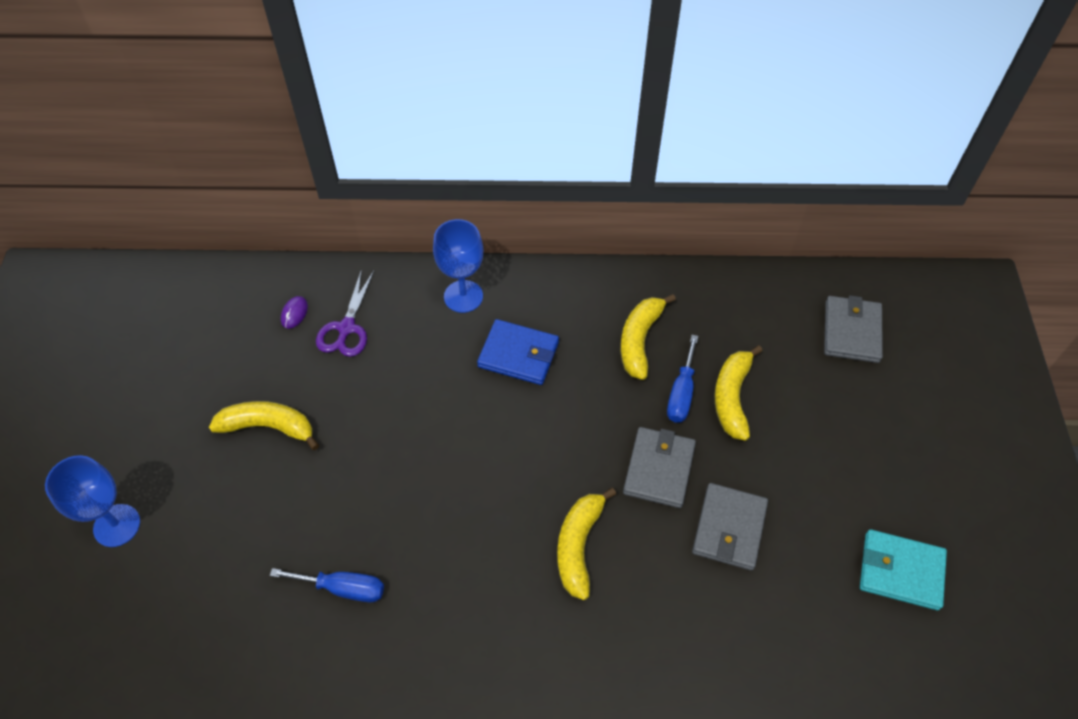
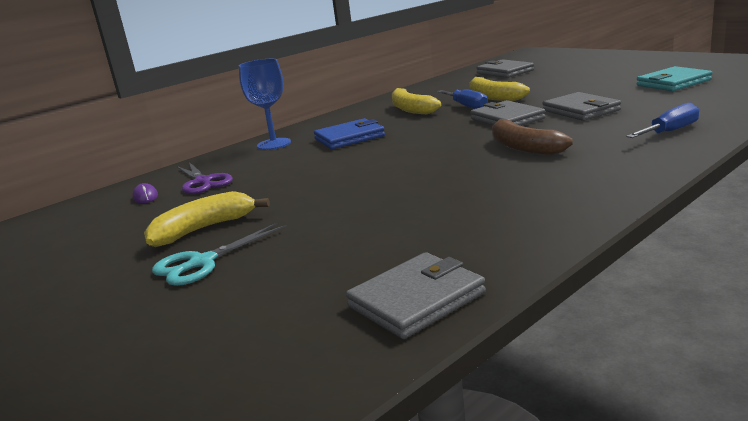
camera: 40 degrees left, 35 degrees down
(117, 525) = (111, 337): blue goblet -> none
(223, 482) = (202, 262): none -> turquoise scissors
(254, 671) = (416, 300): none -> grey wallet
(343, 588) = (408, 233): blue screwdriver -> blue screwdriver (670, 131)
(578, 546) = (523, 147): yellow banana -> brown banana

